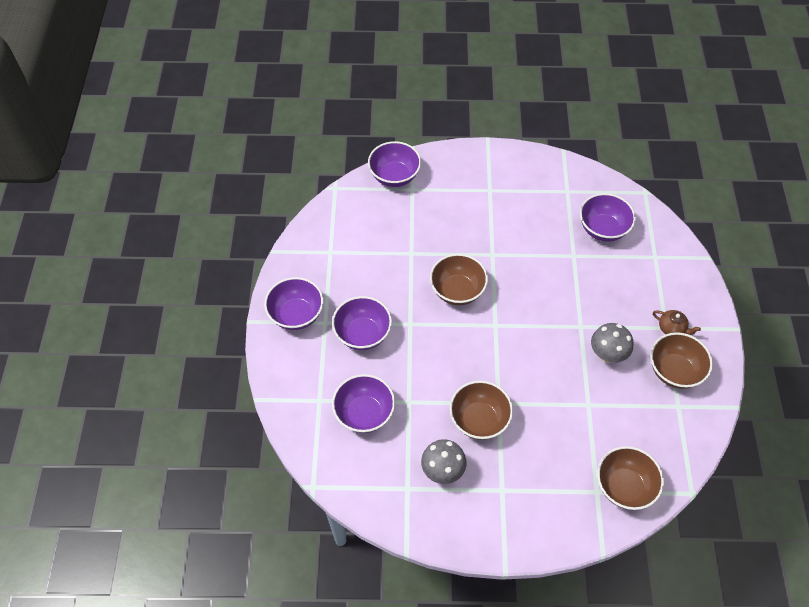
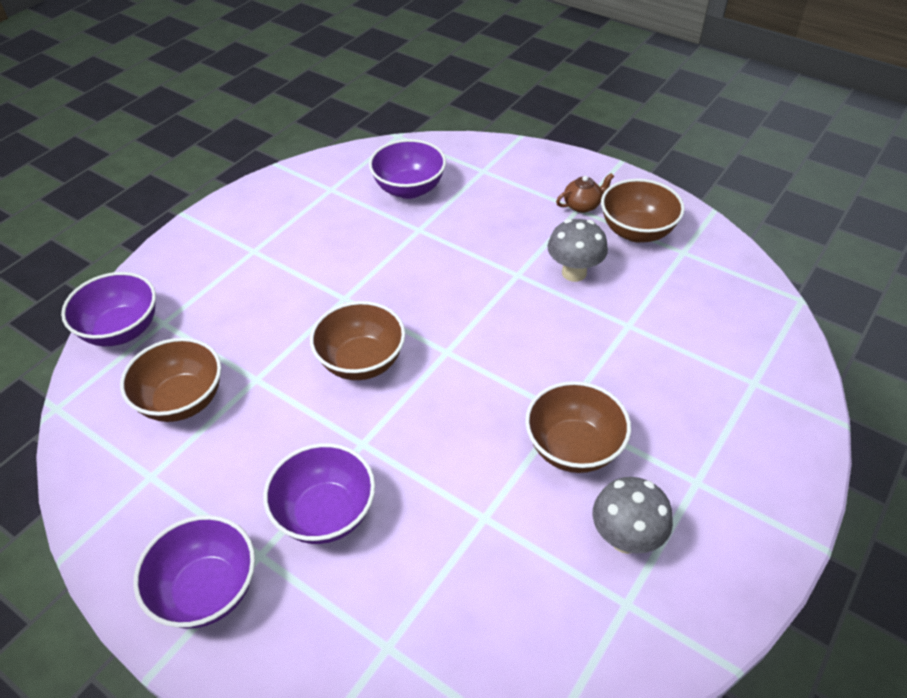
camera: 55 degrees left, 10 degrees down
(364, 413) = (460, 591): purple bowl -> none
(624, 486) = (761, 353): brown bowl -> brown bowl (182, 401)

